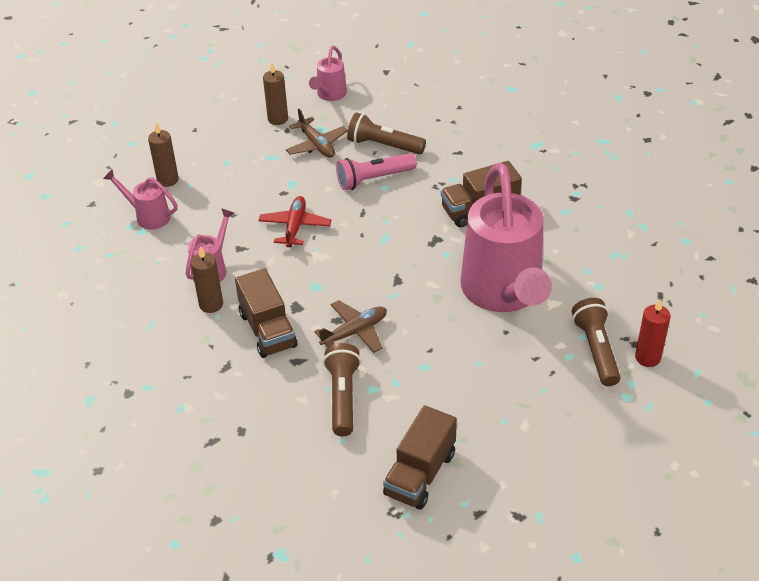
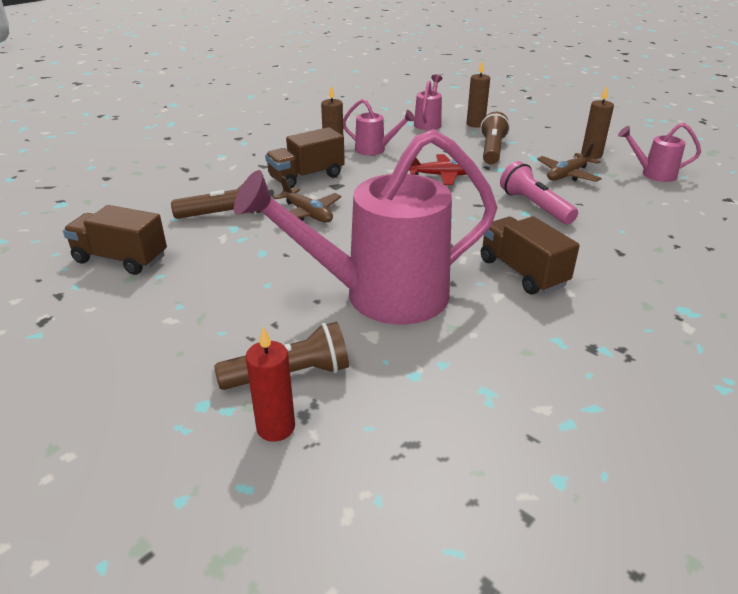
camera: 80 degrees right, 10 degrees down
(383, 145) = (594, 207): brown flashlight -> brown flashlight (492, 150)

